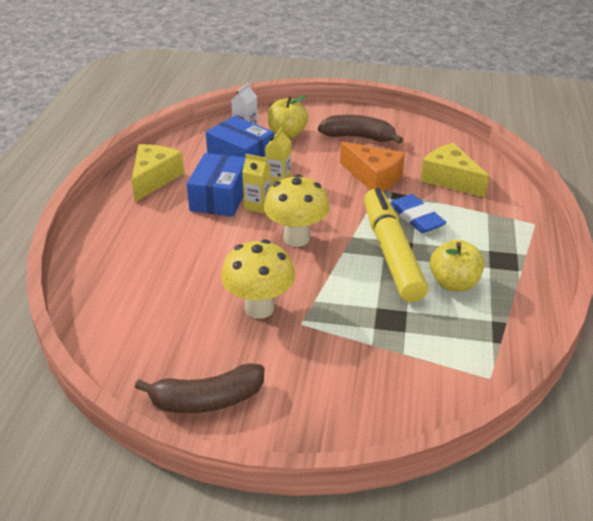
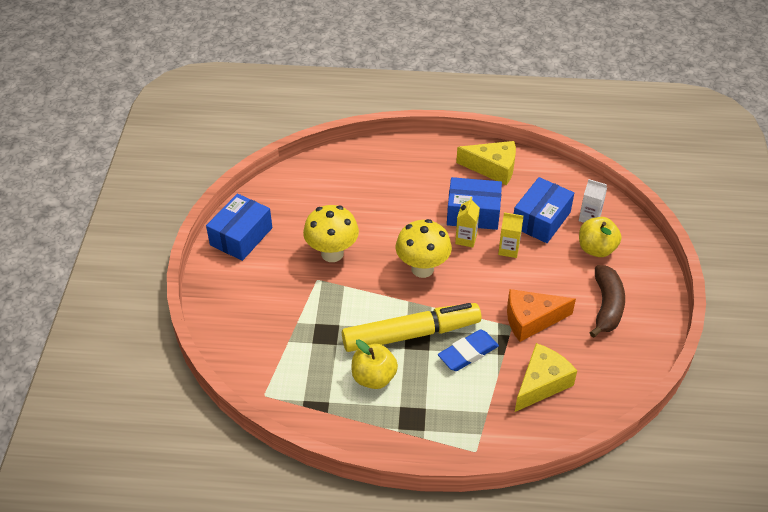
camera: 85 degrees right, 10 degrees up
(207, 400) = (241, 236): brown banana -> blue box
(373, 177) = (531, 320): orange cheese -> orange cheese turned 45 degrees clockwise

